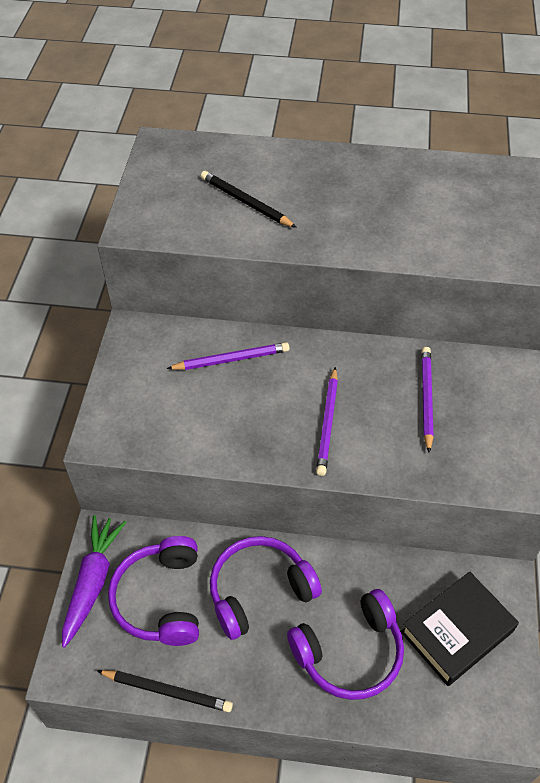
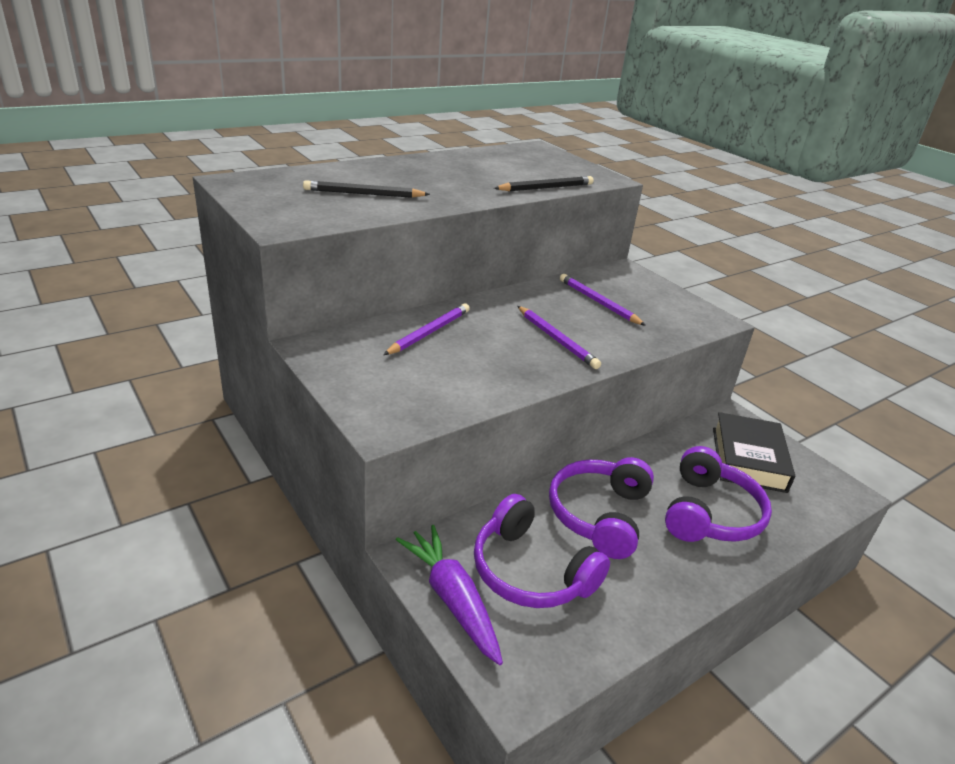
camera: 45 degrees left, 20 degrees down
(167, 691) = (627, 636): black pencil -> black pencil (546, 188)

